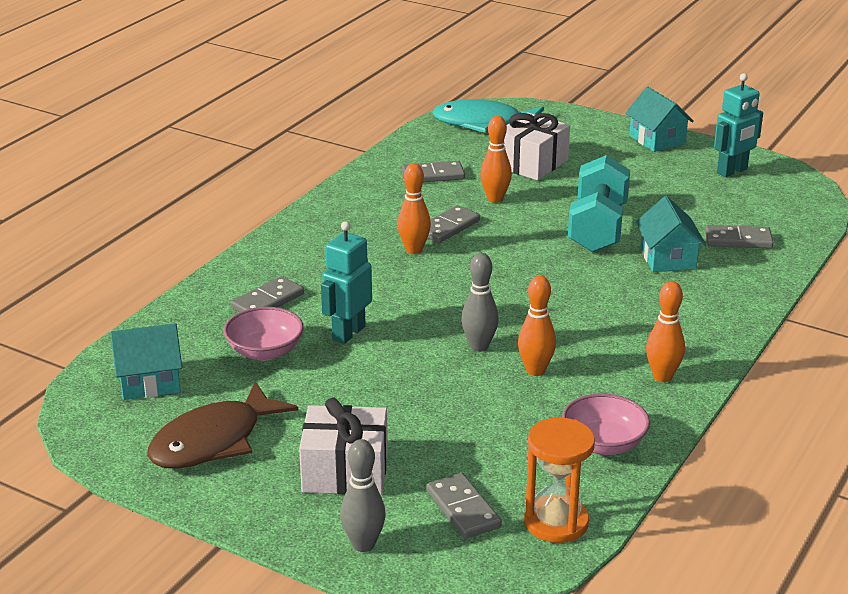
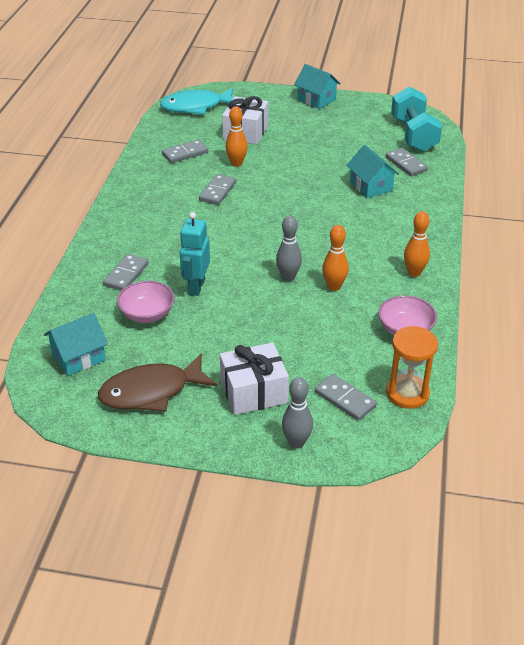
camera: 20 degrees left, 10 degrees up
(213, 441) = (151, 392): brown fish -> brown fish turned 45 degrees clockwise
(414, 250) = (204, 213): orange bowling pin -> none
(598, 228) = (315, 173): turquoise dumbbell -> turquoise dumbbell (414, 135)
(732, 171) = (375, 114): turquoise robot -> none
(738, 240) = (406, 164): grey domino -> grey domino turned 75 degrees clockwise

